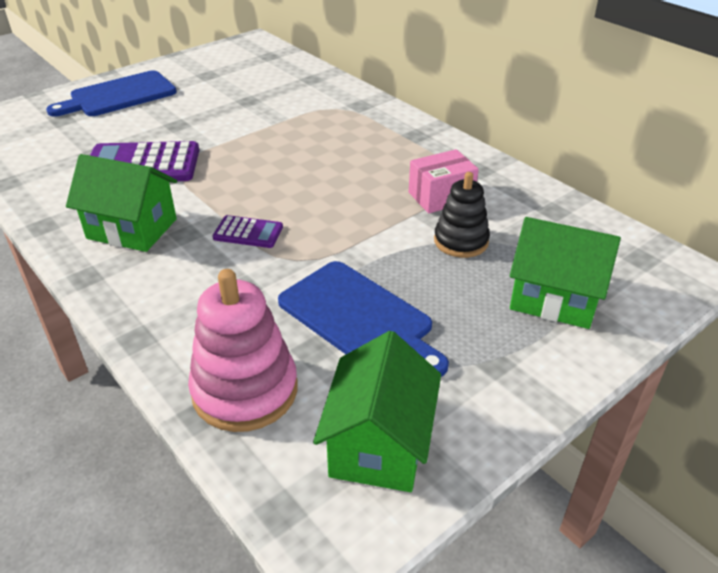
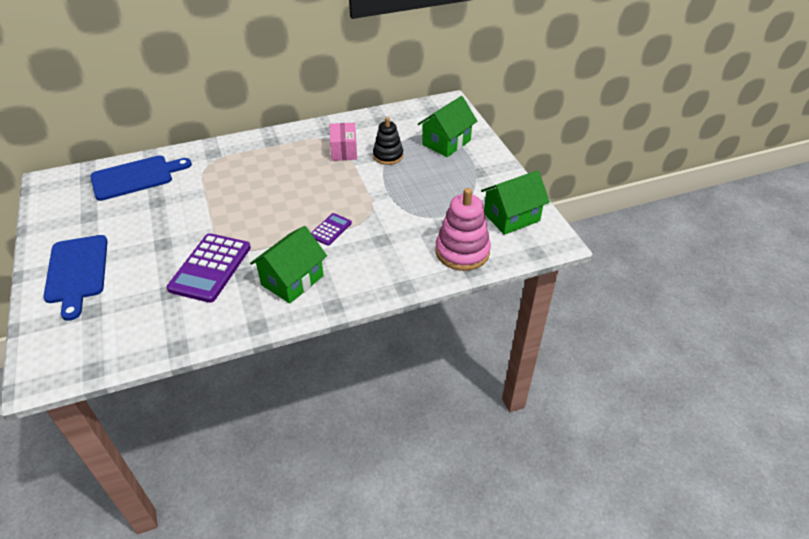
camera: 70 degrees left, 5 degrees up
(359, 318) = (429, 204): blue cutting board -> blue cutting board (136, 177)
(379, 444) = (511, 217): green house -> green house turned 60 degrees counterclockwise

